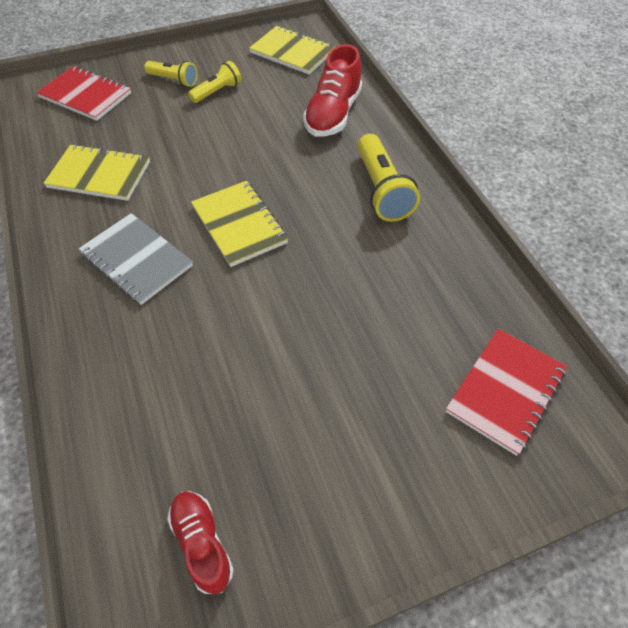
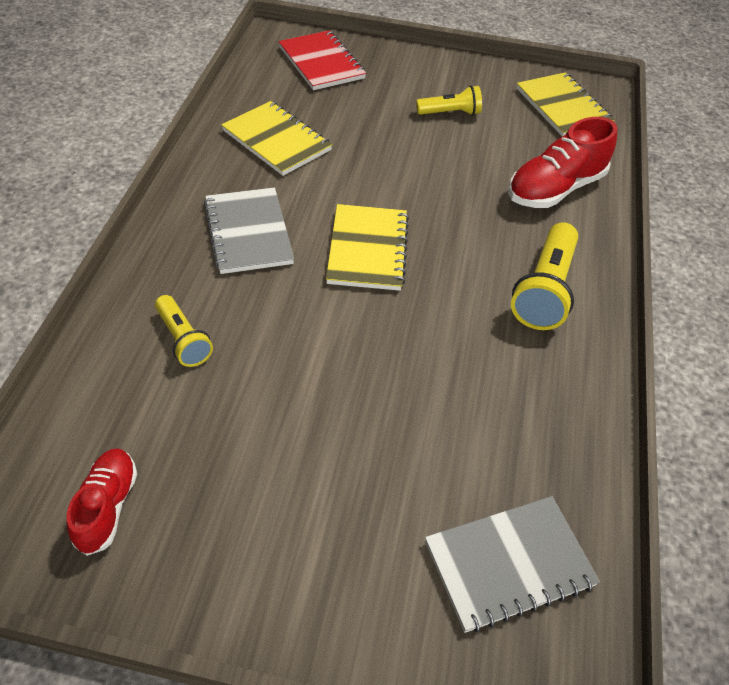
camera: 30 degrees right, 5 degrees down
(174, 80) = (415, 84): yellow flashlight -> yellow flashlight (183, 340)
(505, 391) = (509, 564): red notebook -> grey notebook

